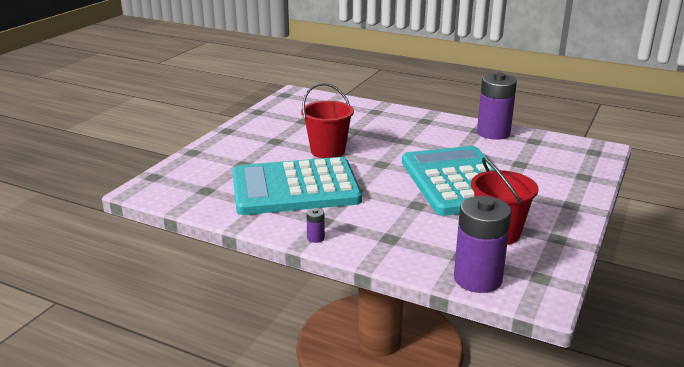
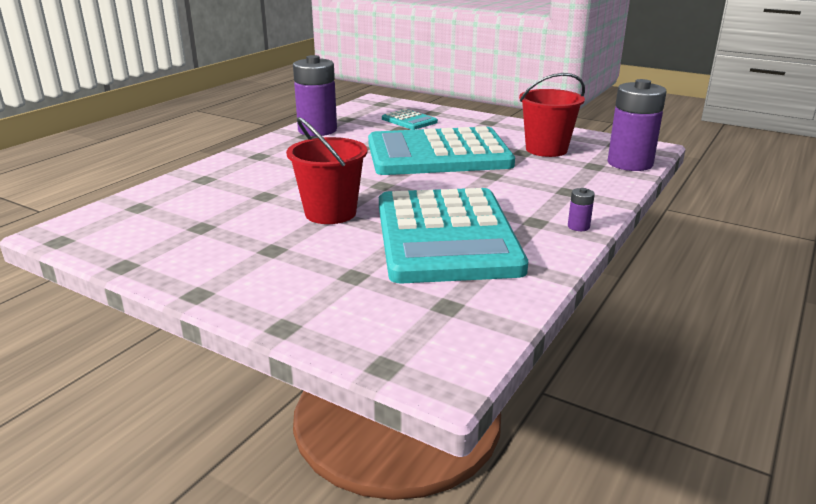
camera: 85 degrees left, 0 degrees up
(547, 166) = (409, 120): none -> turquoise calculator

